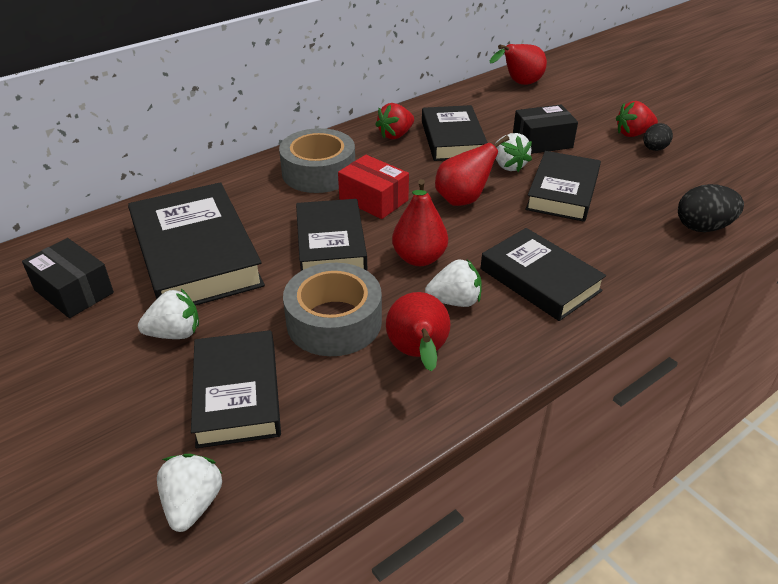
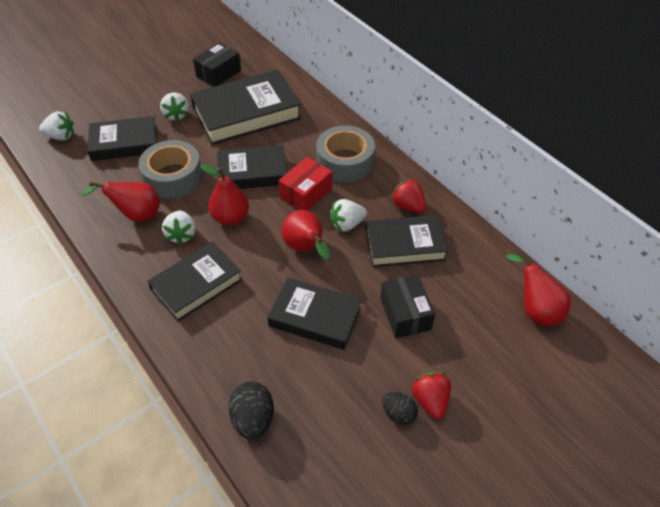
camera: 90 degrees right, 10 degrees up
(508, 166) = (359, 282): white strawberry -> white strawberry (347, 224)

